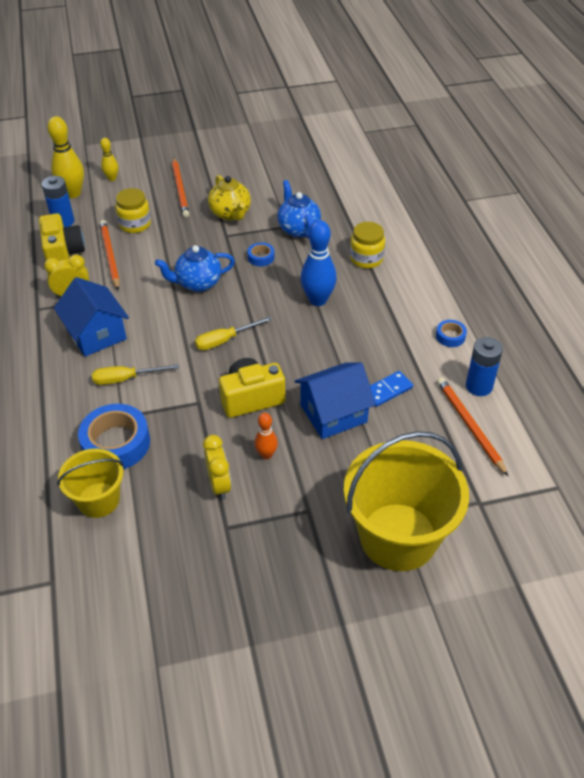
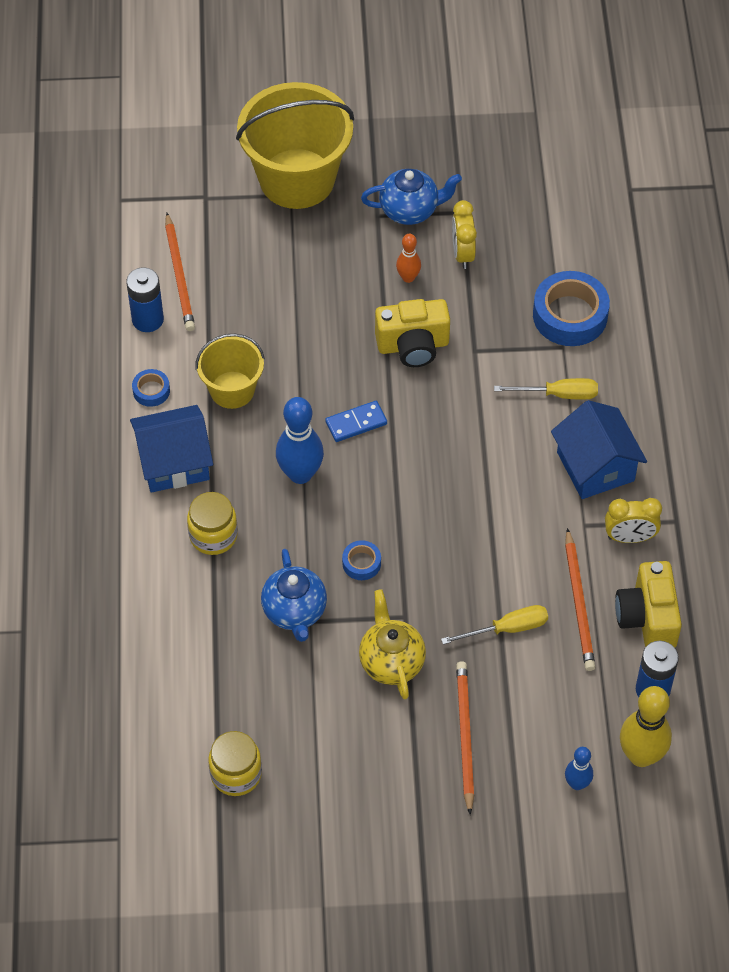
camera: 170 degrees left, 10 degrees up
(98, 500) = (588, 257): yellow bucket -> yellow bucket (232, 390)
(112, 178) = (577, 784): yellow bowling pin -> blue bowling pin
(135, 224) = (541, 664): yellow jar -> yellow jar (236, 774)
(198, 283) = (456, 529): blue teapot -> blue teapot (410, 210)
(225, 340) = (432, 430): yellow screwdriver -> yellow screwdriver (507, 629)
(333, 413) = (324, 313): blue house -> blue house (174, 462)
(387, 390) = (254, 331): blue domino -> blue domino (356, 423)

